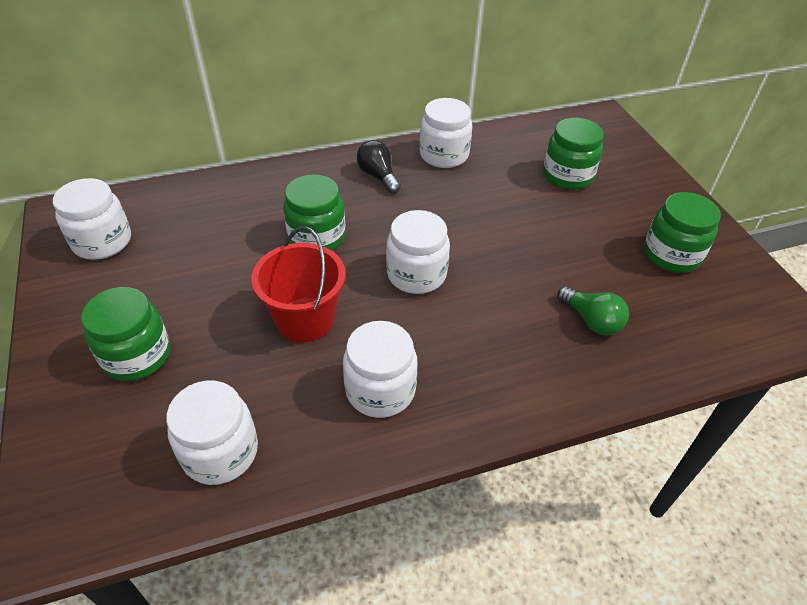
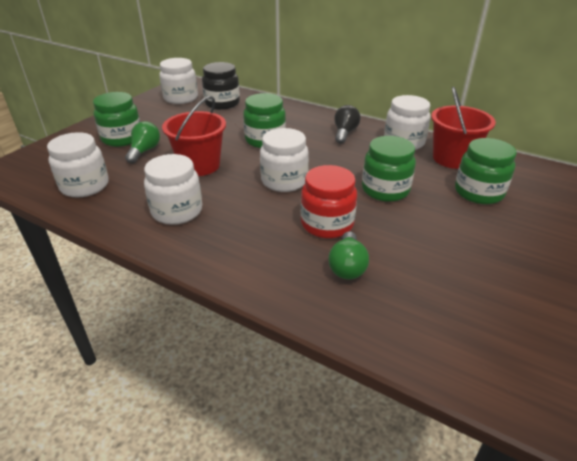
camera: 50 degrees right, 10 degrees down
(176, 216) = (222, 103): none -> black jar
(204, 350) = (144, 151): none -> green light bulb
(504, 150) = (452, 158): none -> red bucket
(520, 293) = (327, 224): none -> red jar
(671, 255) = (486, 277): green jar -> green jar (385, 190)

